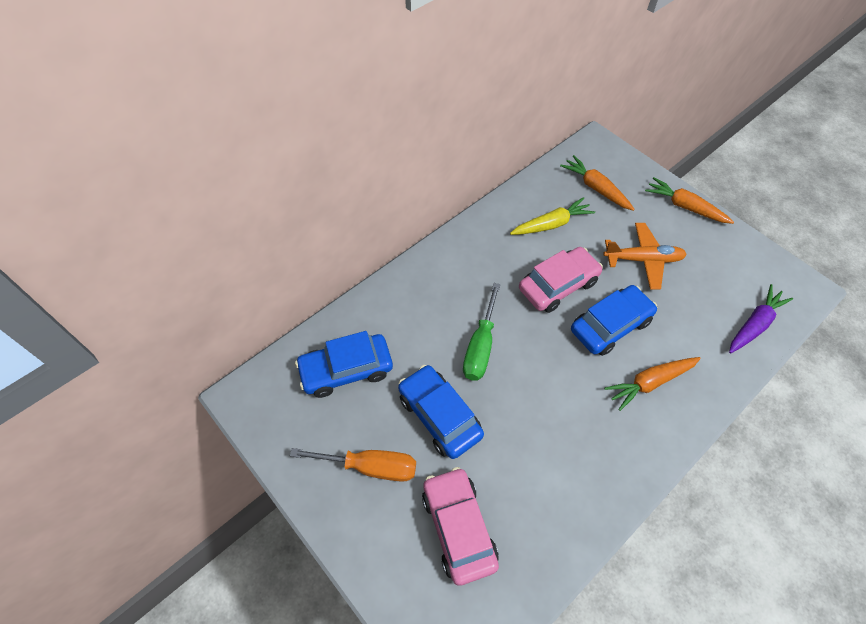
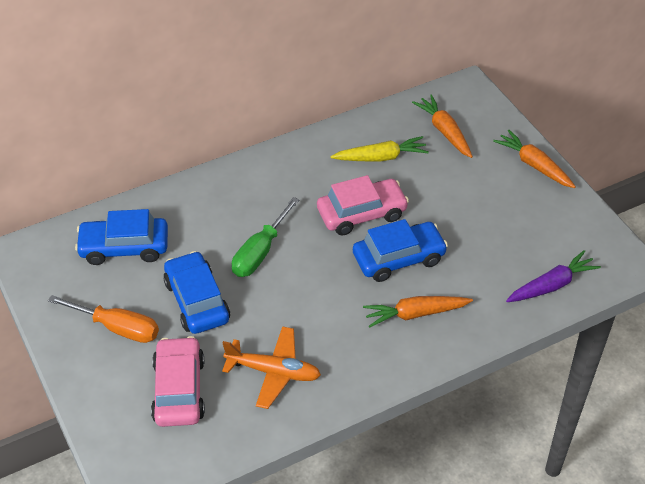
camera: 15 degrees right, 10 degrees down
(643, 260) = (462, 206): orange plane -> orange plane (273, 372)

